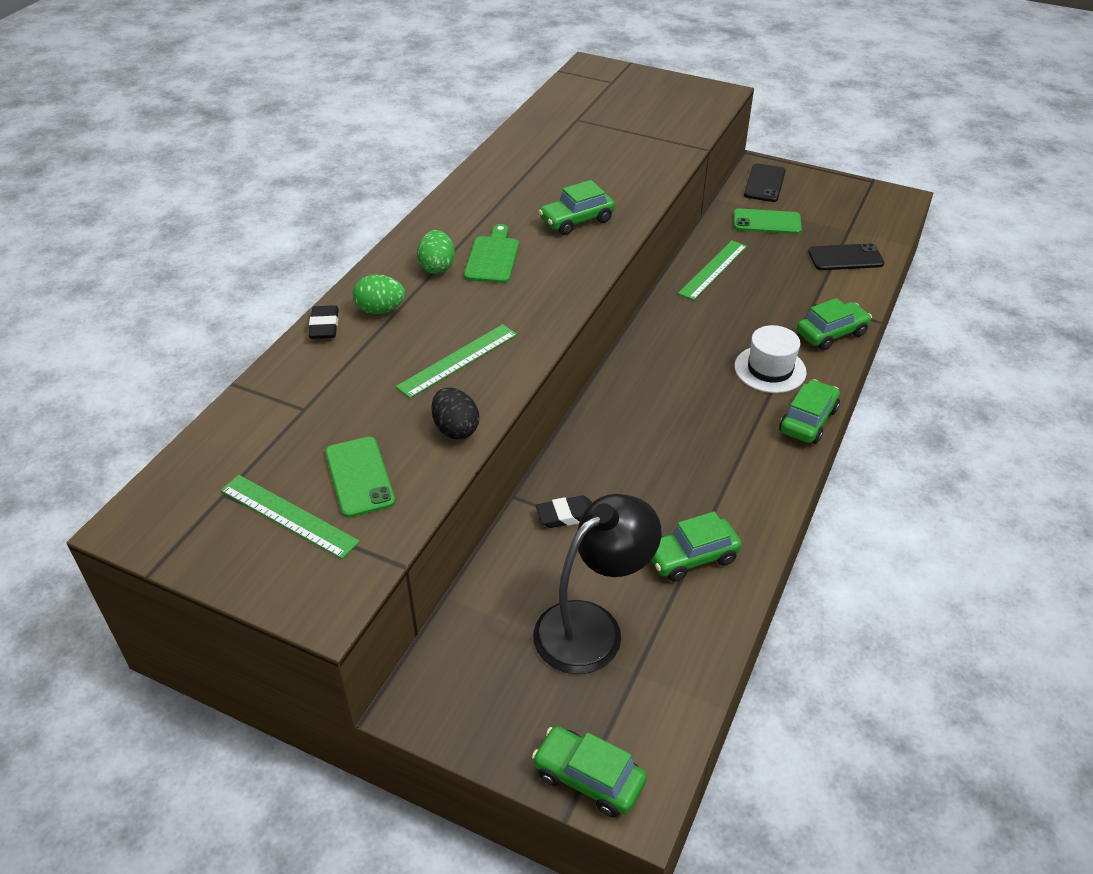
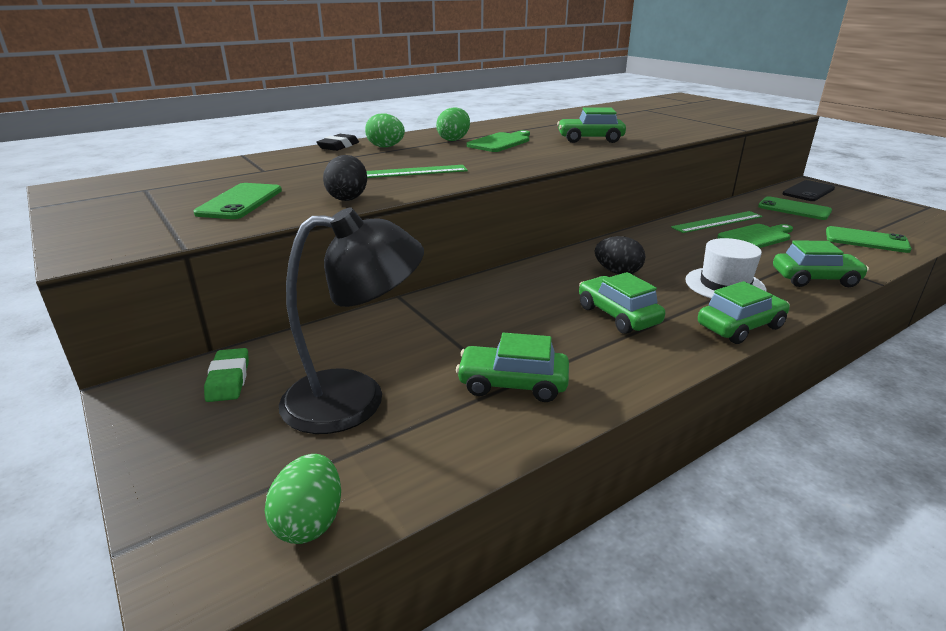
camera: 30 degrees right, 15 degrees down
(289, 515) = (161, 206): green ruler -> none
(471, 656) = (228, 379): none -> green eraser
(566, 515) = (427, 319): black eraser -> none
(588, 778) = (187, 525): green car -> green car (617, 315)
(662, 734) = (310, 522): none -> green egg
(676, 385) = (617, 272): none -> black egg
(758, 284) = (756, 237): none -> green cutting board
(845, 258) = (866, 240): black phone -> green phone

